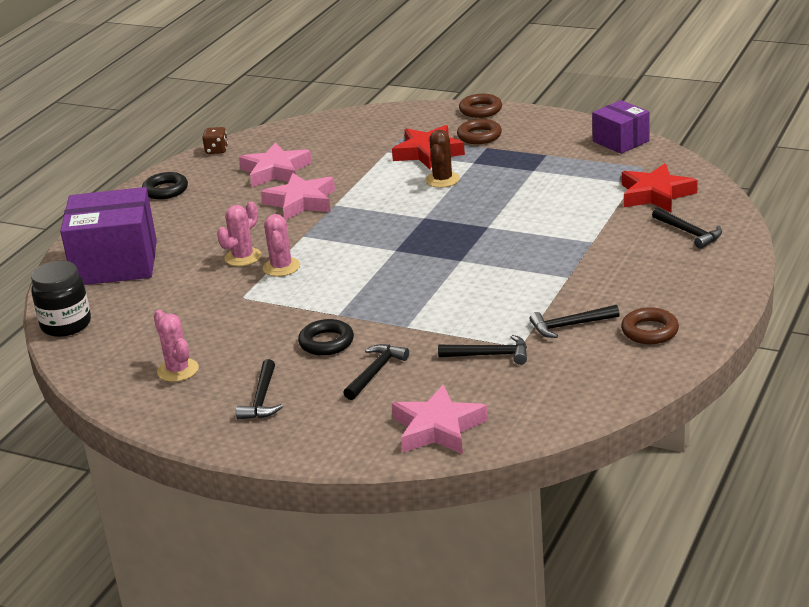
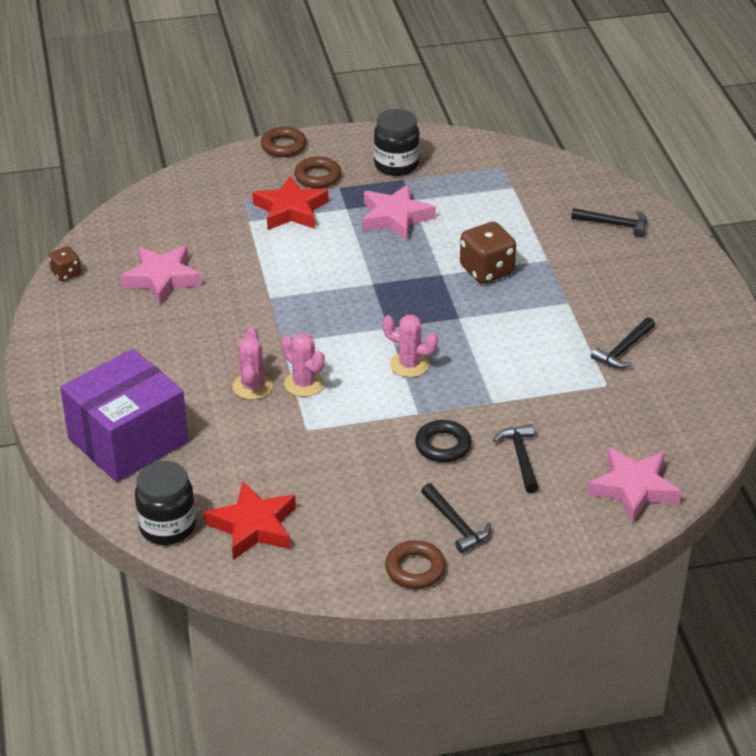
camera: 40 degrees left, 10 degrees up
(165, 190) = (71, 338): black ring -> none
(178, 370) = (343, 528): pink cactus -> pink cactus (409, 365)
(301, 202) = (233, 305): pink star -> pink star (395, 217)
(442, 180) = (341, 237): brown cactus -> none
(489, 355) = (593, 403): black hammer -> none
(528, 234) = (486, 270): none -> brown dice
(553, 143) = (396, 165): none -> black jar
(621, 141) = (453, 145): purple box -> none
(649, 331) = (689, 332): brown ring -> brown ring (415, 569)
(656, 194) = (545, 193): red star -> red star (253, 526)

